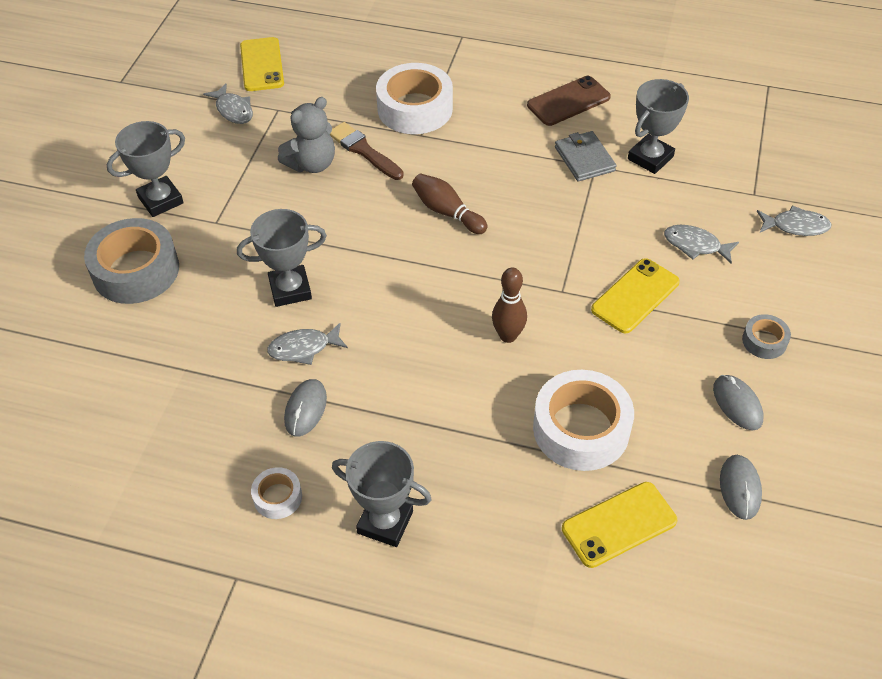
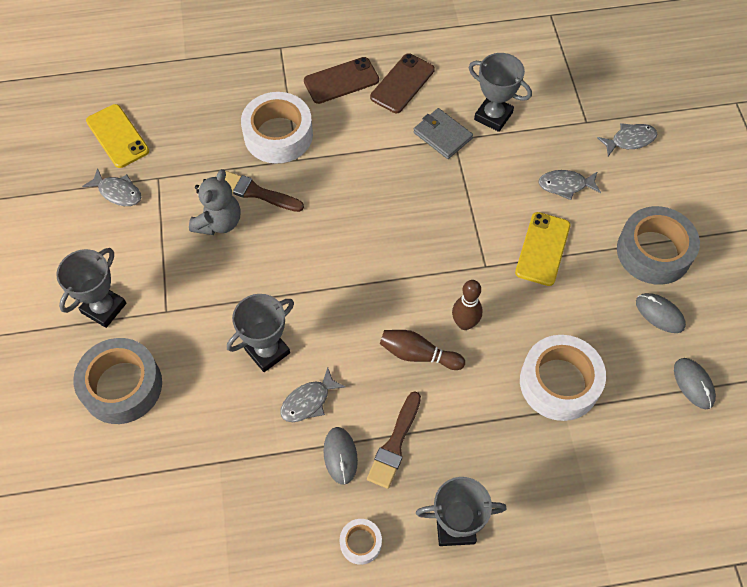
camera: 25 degrees left, 10 degrees up
(368, 419) = (395, 444): none -> brown brush
(447, 212) = (358, 227): brown bowling pin -> brown bowling pin (418, 354)
(506, 81) = (341, 81): none -> brown phone
(619, 525) = (625, 451): yellow phone -> none
(650, 158) = (493, 116): grey trophy -> grey trophy turned 75 degrees counterclockwise
(764, 341) = (653, 252): grey tape -> grey tape, size x2.07

